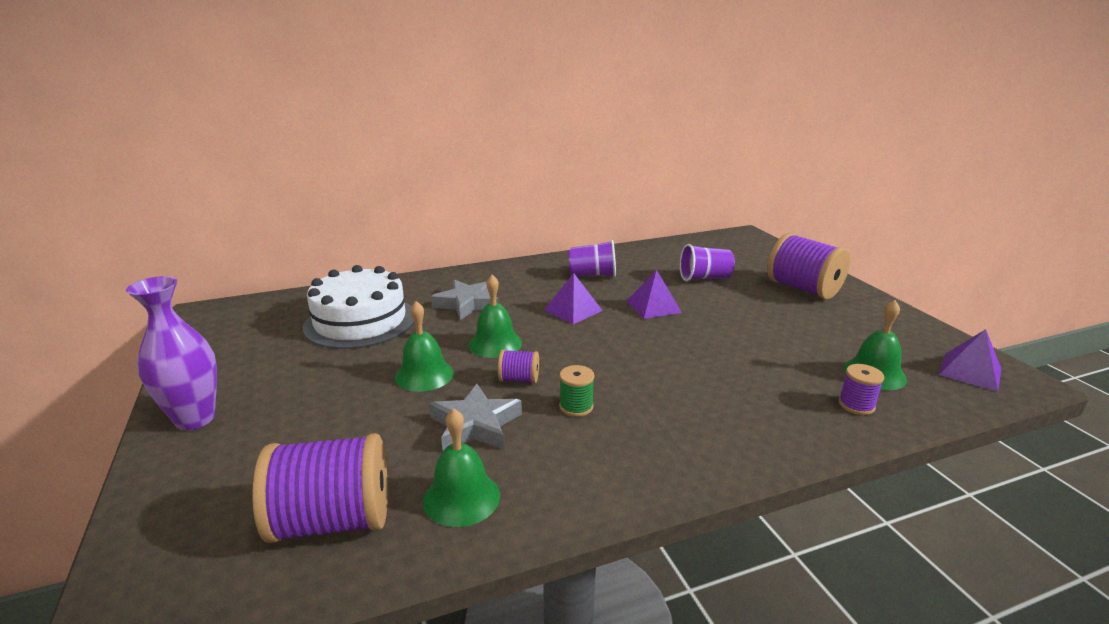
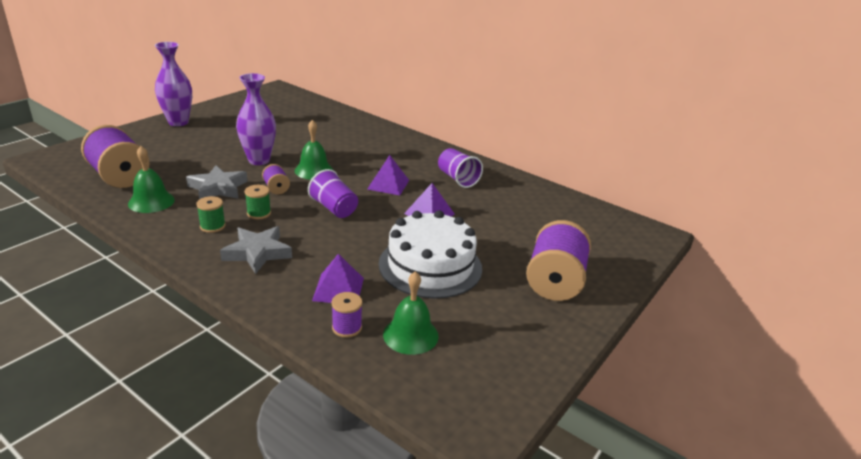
camera: 55 degrees right, 5 degrees up
(360, 321) = (304, 126): white cake -> white cake (430, 266)
(424, 375) = (259, 160): green bell -> purple vase
(467, 304) = (359, 148): grey star -> grey star (257, 253)
(585, 451) = (212, 226): none -> green spool
(704, 278) = (513, 227): purple cup -> purple cup (334, 208)
(970, 371) = (468, 396): purple pyramid -> purple pyramid (338, 289)

